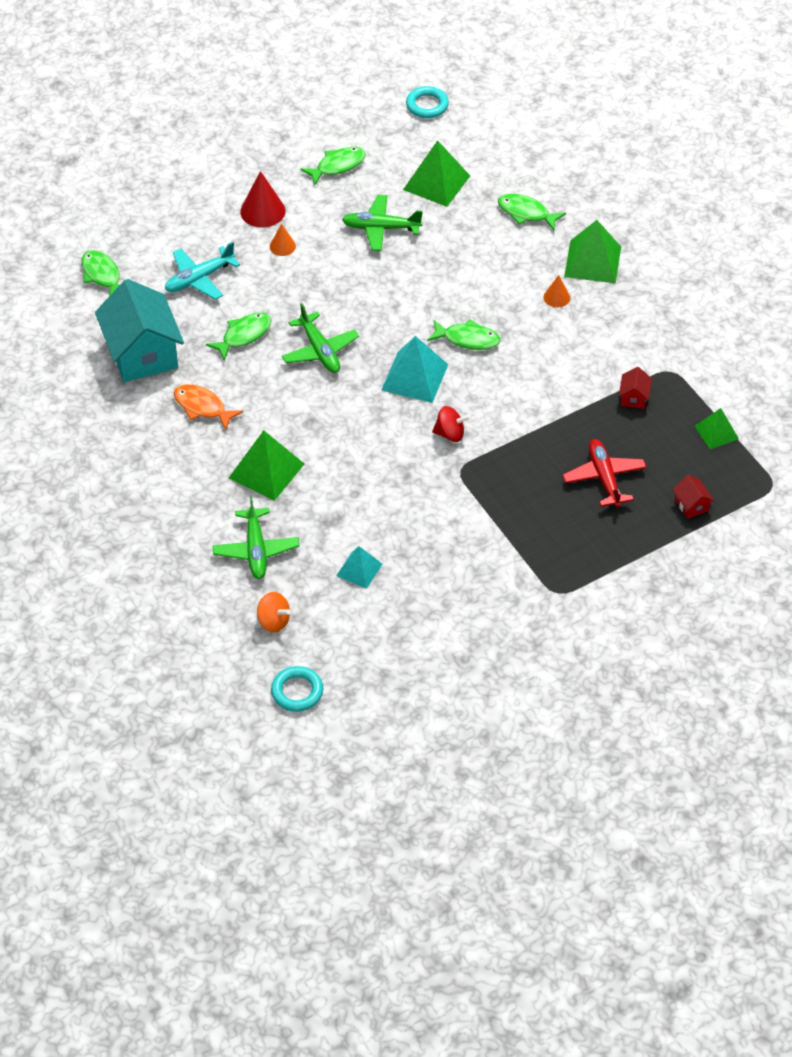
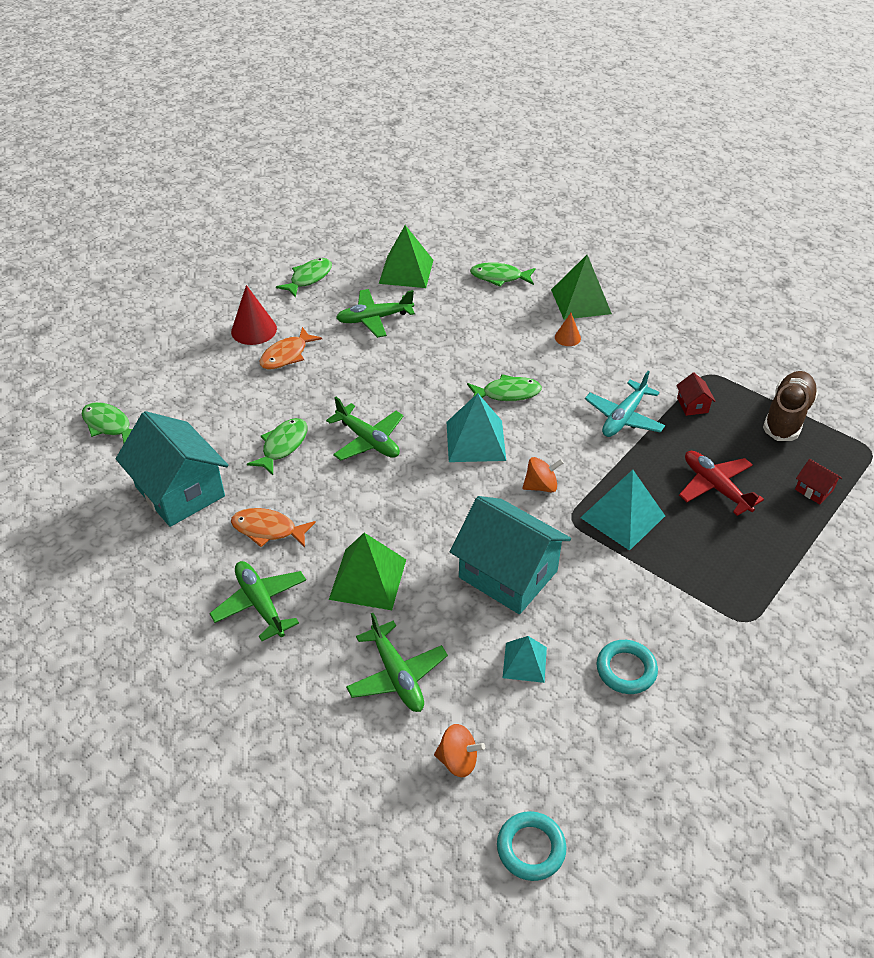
camera: 20 degrees left, 5 degrees down
(173, 466) = (260, 604): none -> green plane
(199, 279) = (214, 404): turquoise plane -> turquoise plane (623, 417)
(282, 246) = (286, 355): orange cone -> orange fish
(382, 499) = (508, 574): none -> turquoise house
(427, 105) = (366, 216): turquoise ring -> turquoise ring (626, 669)
(450, 434) = (541, 486): red spinning top -> orange spinning top
(506, 480) = (622, 516): none -> turquoise pyramid
(716, 432) = (787, 416): green pyramid -> brown shoe

